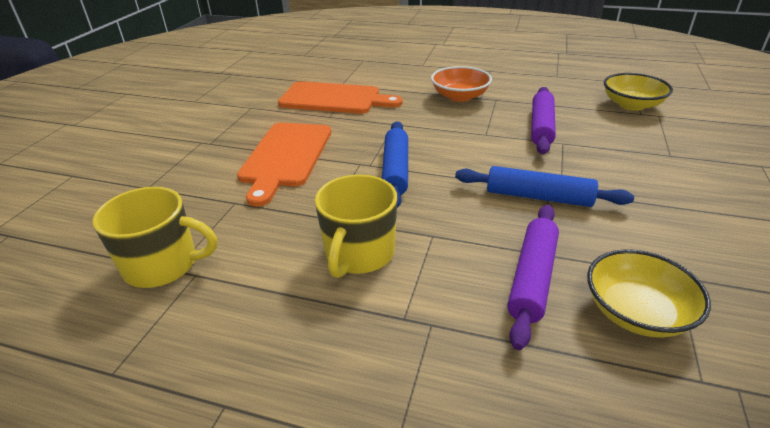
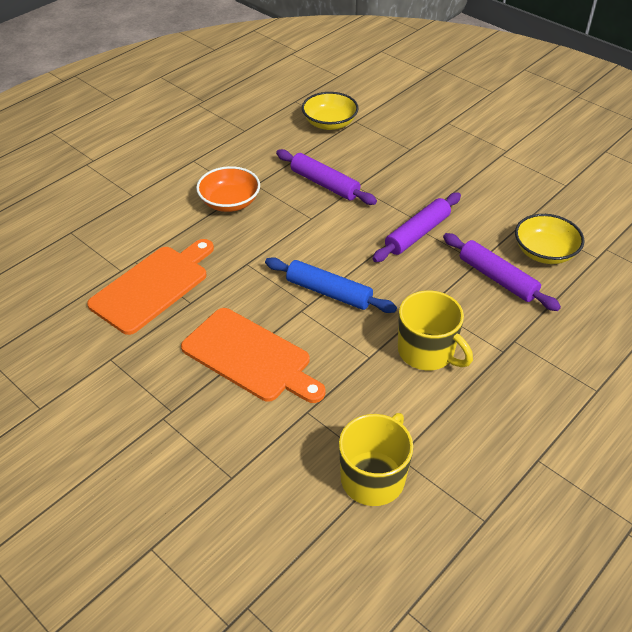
camera: 65 degrees left, 10 degrees up
(538, 197) = (417, 234): blue rolling pin -> purple rolling pin

